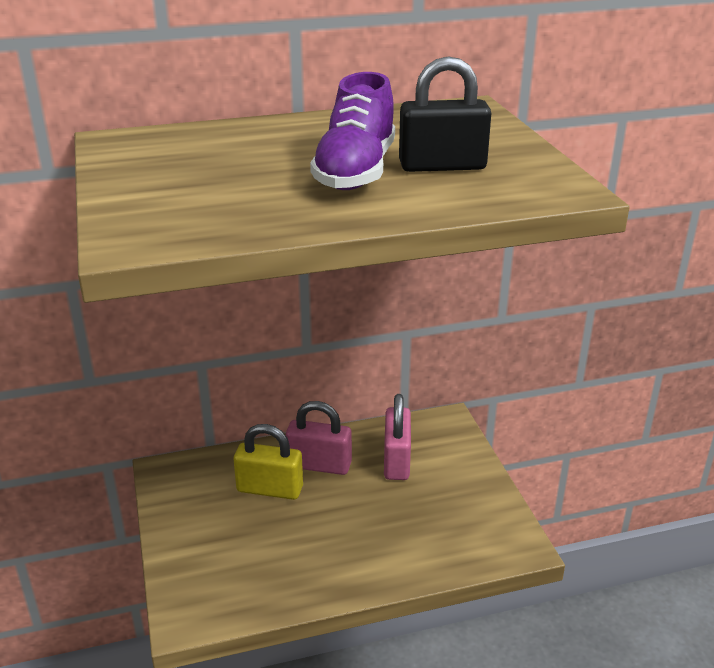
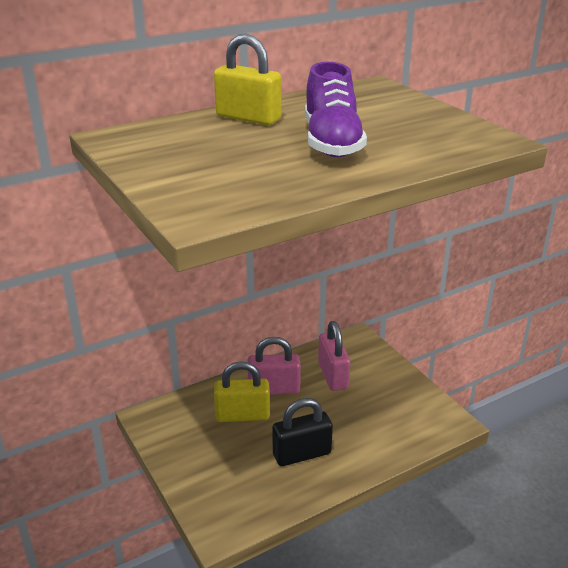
camera: 15 degrees left, 0 degrees up
(282, 133) = (248, 118): none -> yellow padlock
(442, 166) = (393, 131): black padlock -> black padlock (302, 454)

